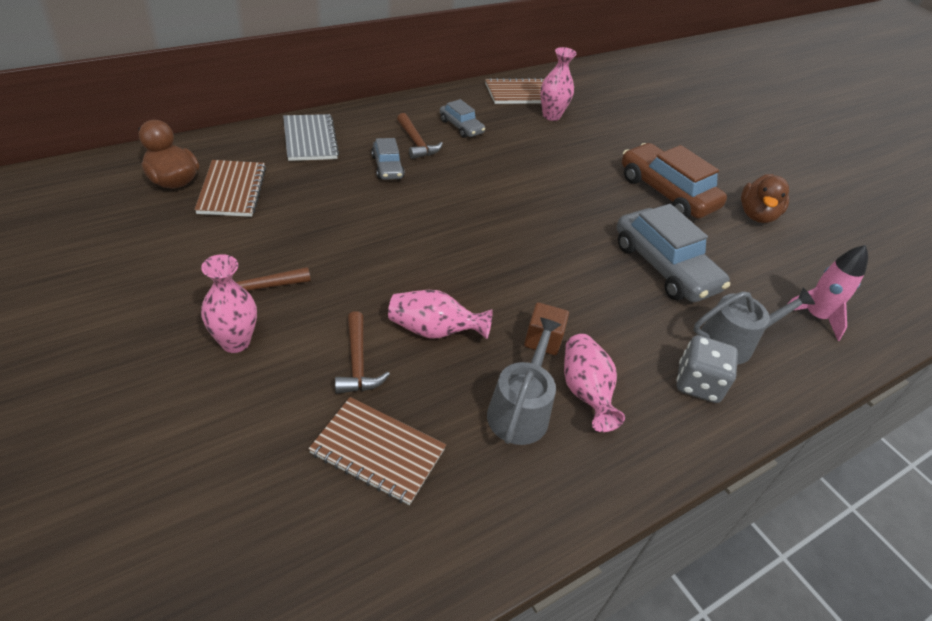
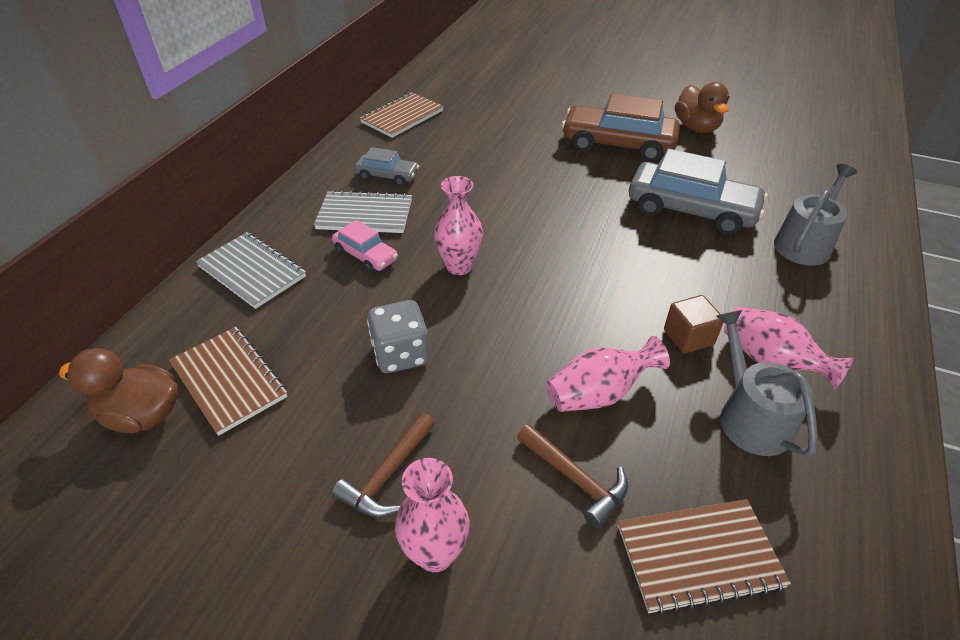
camera: 30 degrees left, 0 degrees up
(387, 167) = (365, 255): grey car -> pink car
(416, 143) = (365, 215): brown hammer -> grey notebook
(551, 116) = (453, 124): pink vase -> pink vase (459, 266)
(698, 384) = (827, 295): grey dice -> grey dice (401, 354)
(815, 316) = (823, 187): pink rocket -> none

